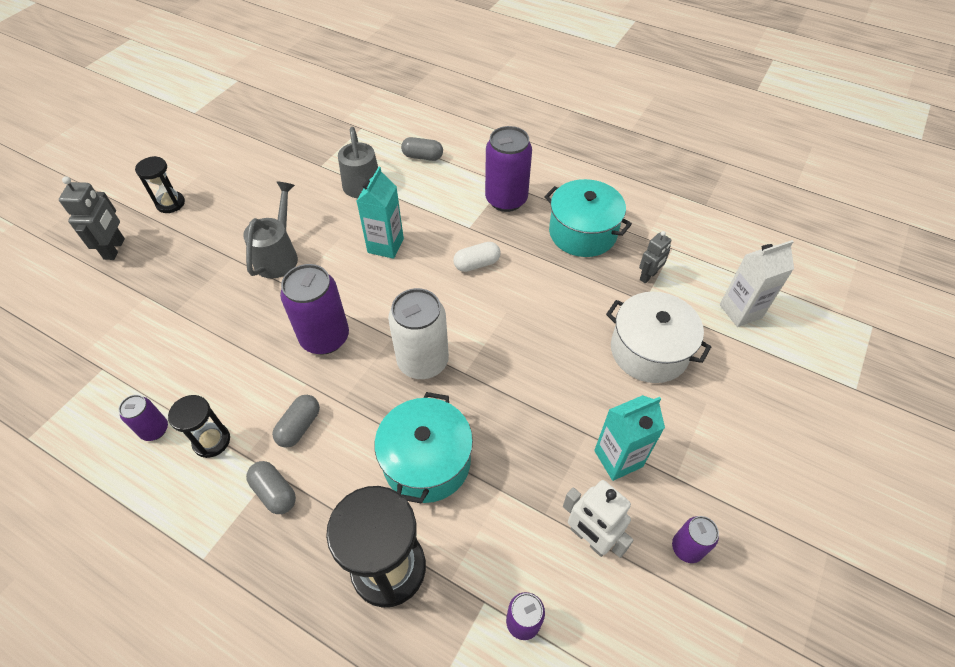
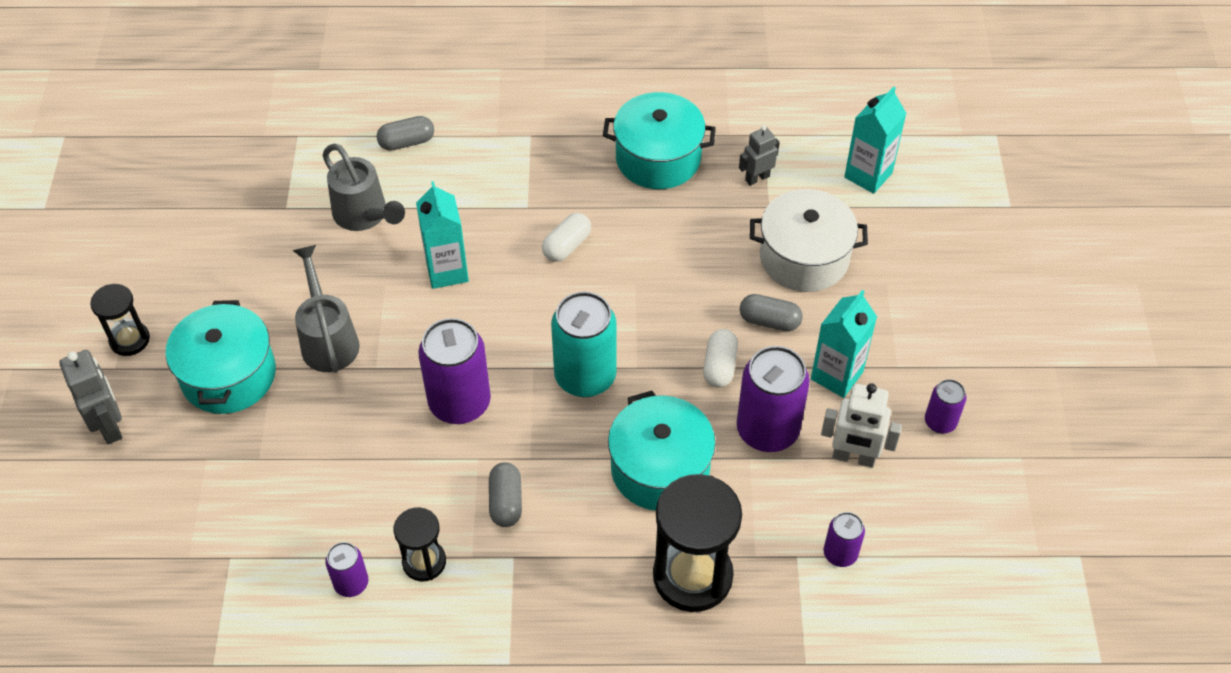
camera: 30 degrees left, 0 degrees up
(204, 250) = (229, 375): none -> turquoise pot
(274, 492) = (531, 572): grey capsule -> grey capsule (769, 321)
(423, 361) = (585, 376): white can -> turquoise can
(506, 200) = (546, 155): purple can -> purple can (767, 430)
(527, 403) = (719, 366): none -> white capsule
(648, 276) = (757, 178): grey robot -> grey robot turned 135 degrees counterclockwise
(740, 311) = (868, 175): white carton -> turquoise carton

